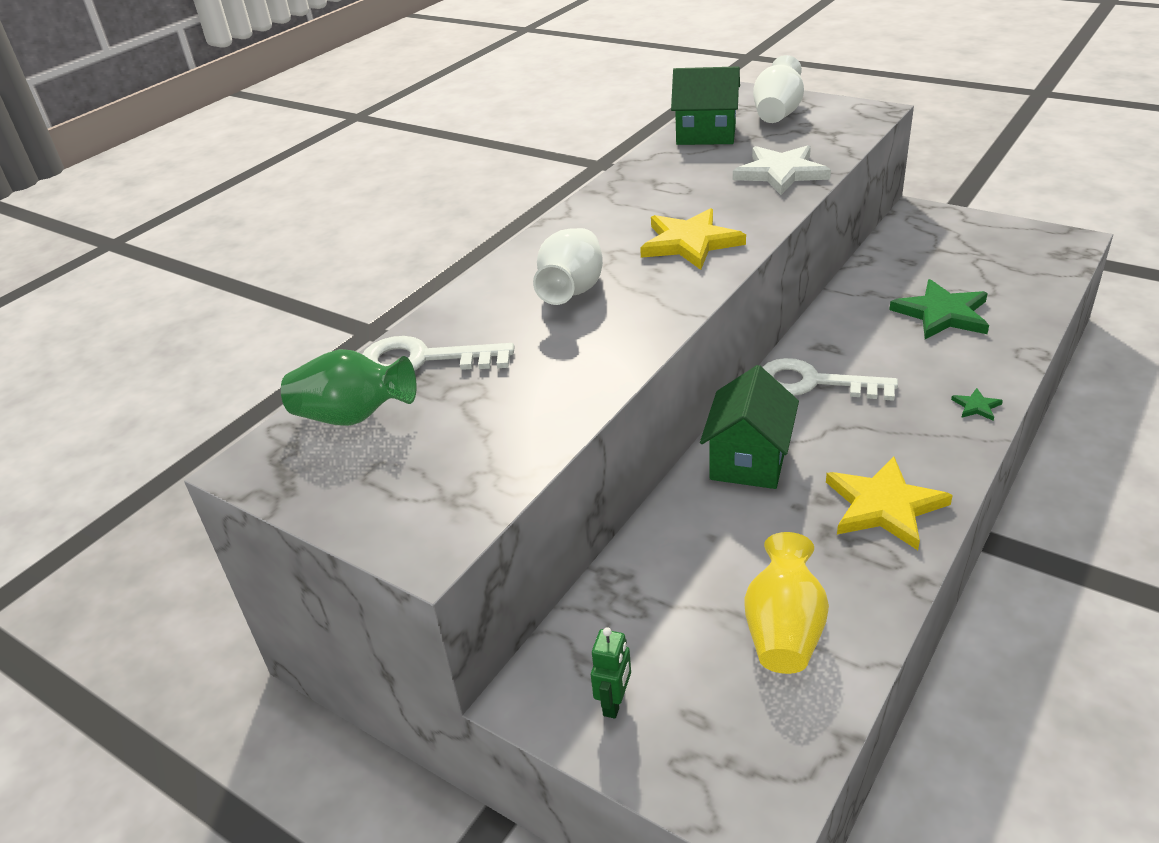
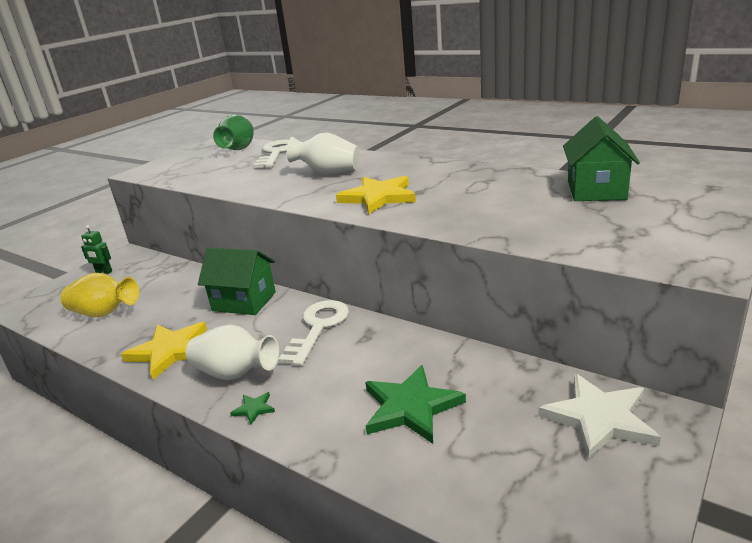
camera: 90 degrees right, 10 degrees down
(777, 114) = (666, 217): white vase -> white vase (235, 373)
(780, 173) = (505, 222): white star -> white star (599, 418)

